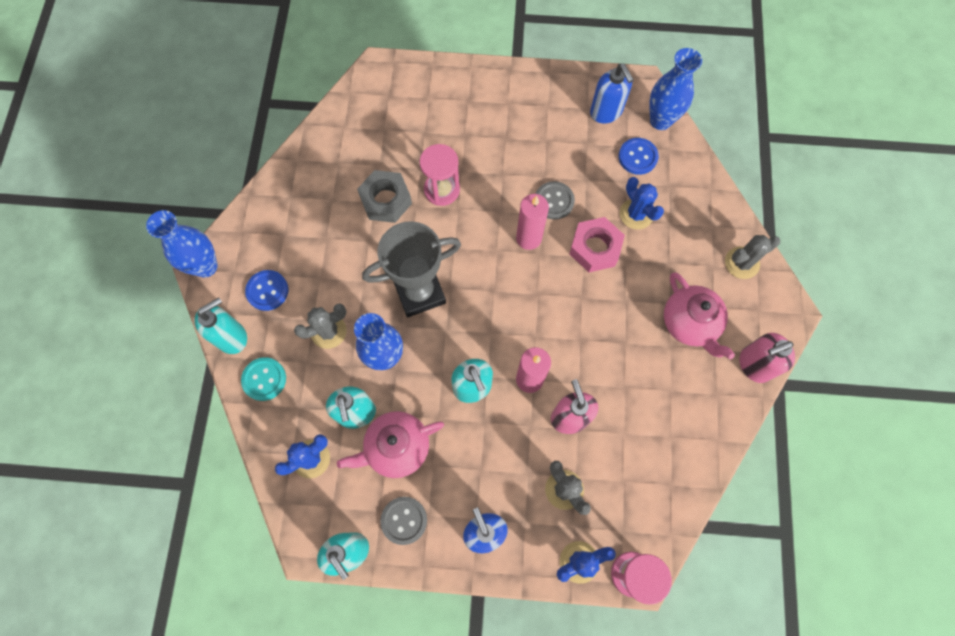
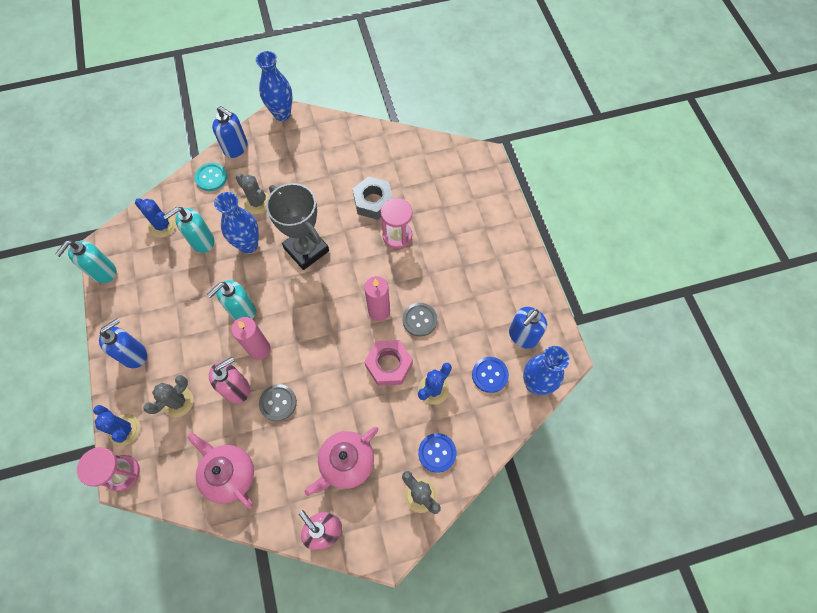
camera: 70 degrees right, 5 degrees down
(232, 337) = (236, 148): turquoise soap dispenser -> blue soap dispenser
(267, 291) = (276, 155): blue button -> blue button (437, 453)
(396, 447) = (183, 275): pink teapot -> pink teapot (229, 474)
(404, 520) = (132, 298): grey button -> grey button (278, 403)

